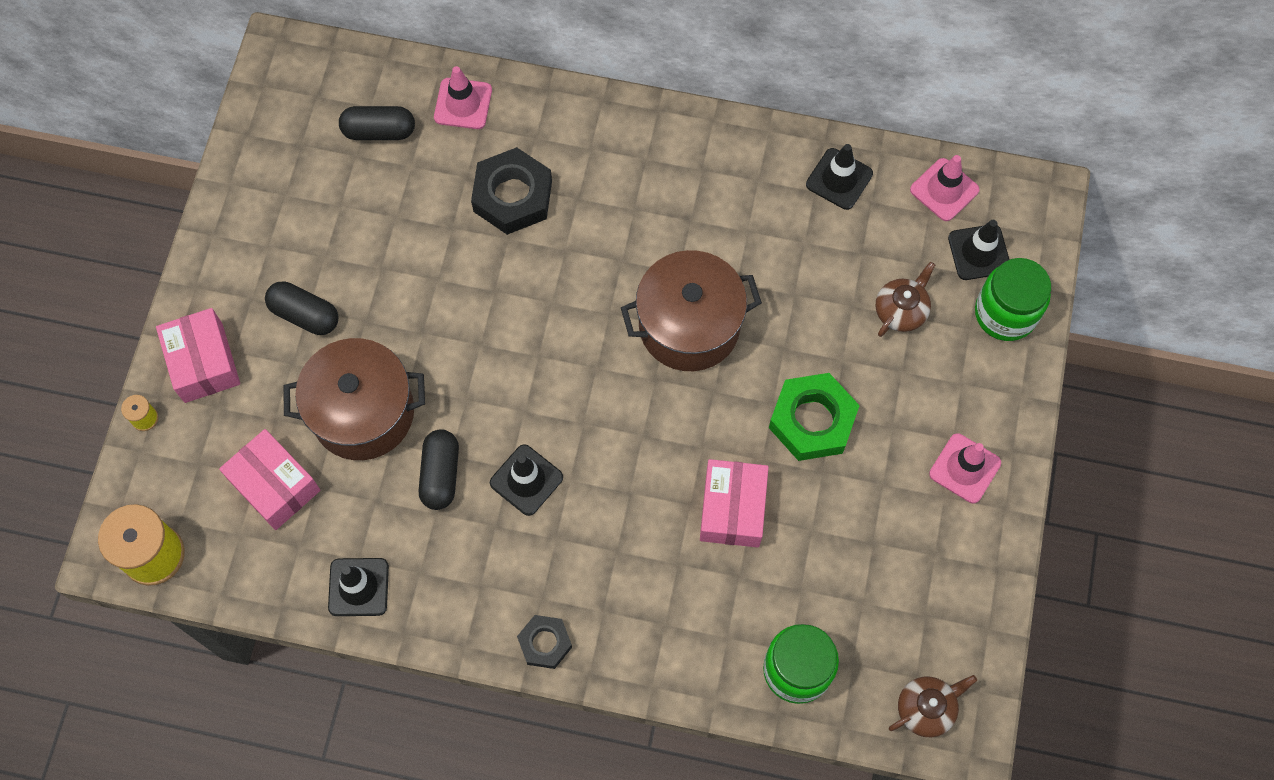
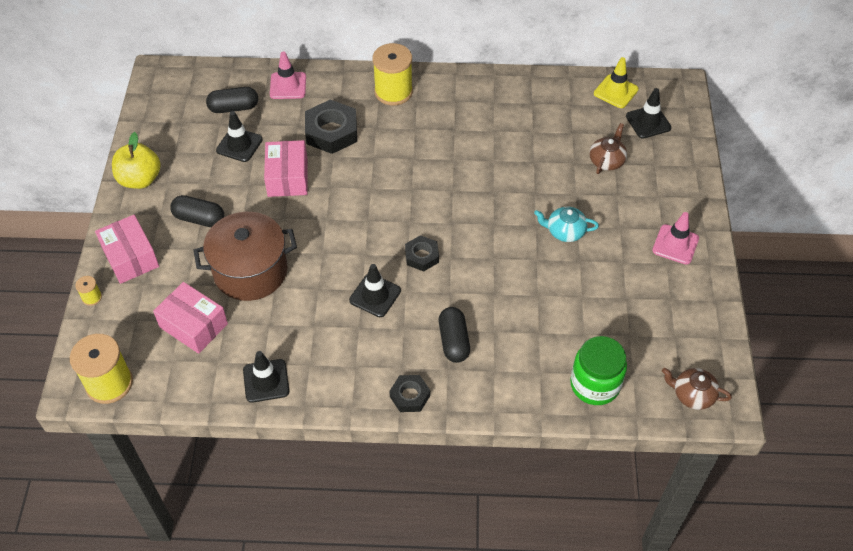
camera: 10 degrees left, 15 degrees down
(231, 235) = (140, 179): none -> yellow apple
(440, 474) = (313, 301): black capsule -> black capsule (454, 341)
(602, 427) = (422, 256): none -> black nut
(614, 139) = (393, 92): none -> yellow spool
(689, 326) = (467, 188): brown pot -> none
(732, 509) = (524, 292): pink box -> pink box (288, 177)
(812, 420) = (565, 231): green nut -> turquoise teapot
(839, 179) = (546, 94): black traffic cone -> black traffic cone (239, 145)
(926, 708) = (692, 395): brown teapot -> brown teapot turned 120 degrees counterclockwise
(944, 190) = (615, 91): pink traffic cone -> yellow traffic cone
(1005, 313) = (675, 153): green jar -> none

